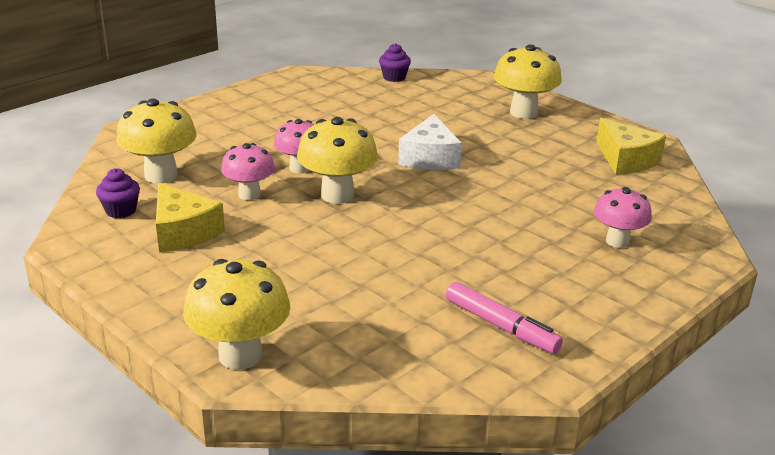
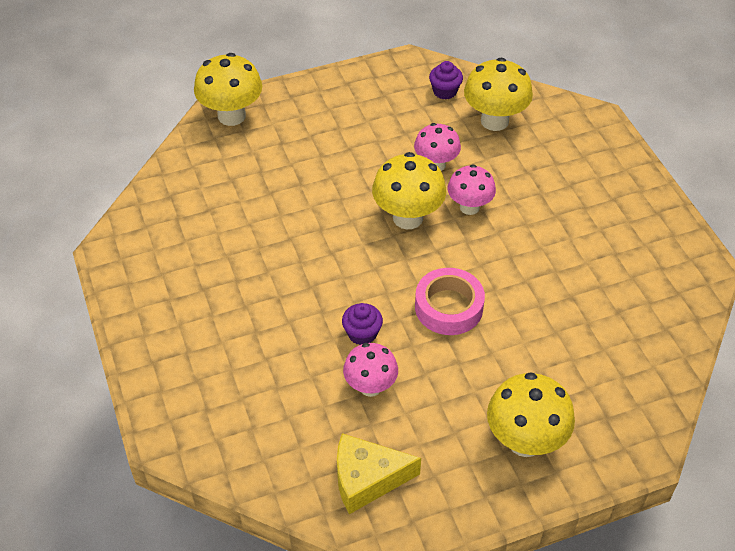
camera: 115 degrees right, 20 degrees up
(183, 232) = (395, 117): yellow cheese -> none
(394, 77) = (672, 354): purple cupcake -> purple cupcake (362, 334)
(430, 158) = (448, 307): white cheese -> pink tape
(501, 326) = (174, 247): pink marker -> none
(617, 241) = (229, 379): pink mushroom -> pink mushroom (370, 386)

